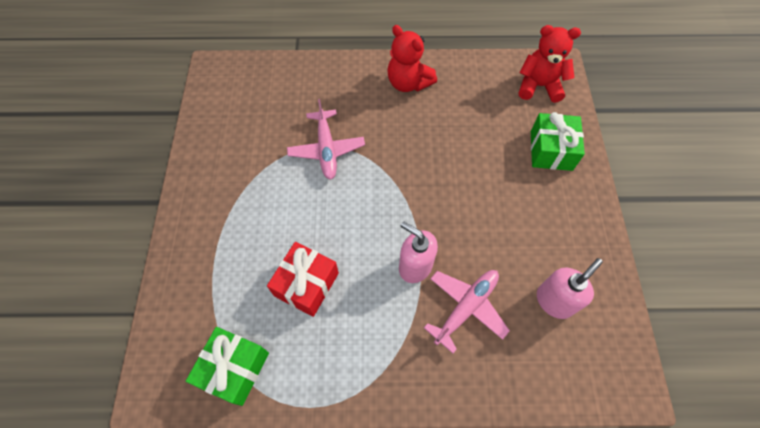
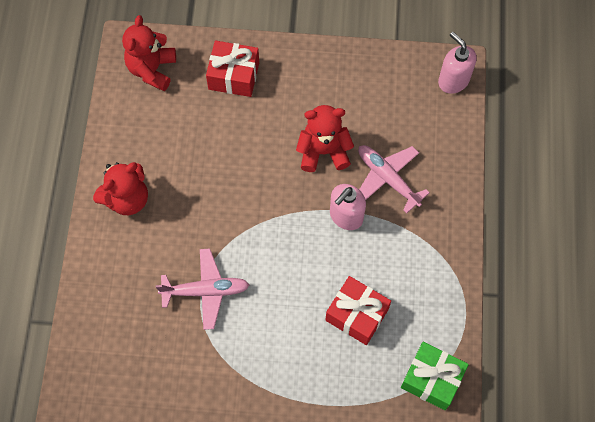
camera: 85 degrees left, 5 degrees up
(485, 239) = (323, 151): none -> red teddy bear
(551, 150) = (234, 76): green gift -> red gift
(554, 301) = (386, 107): pink soap dispenser -> pink soap dispenser (453, 80)

